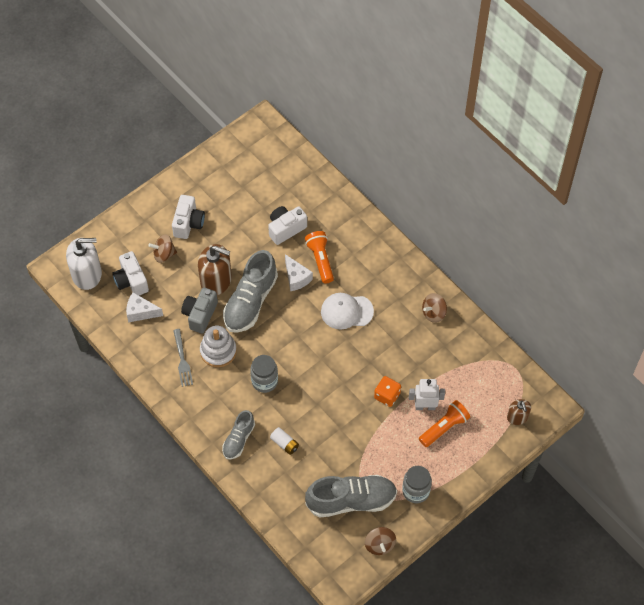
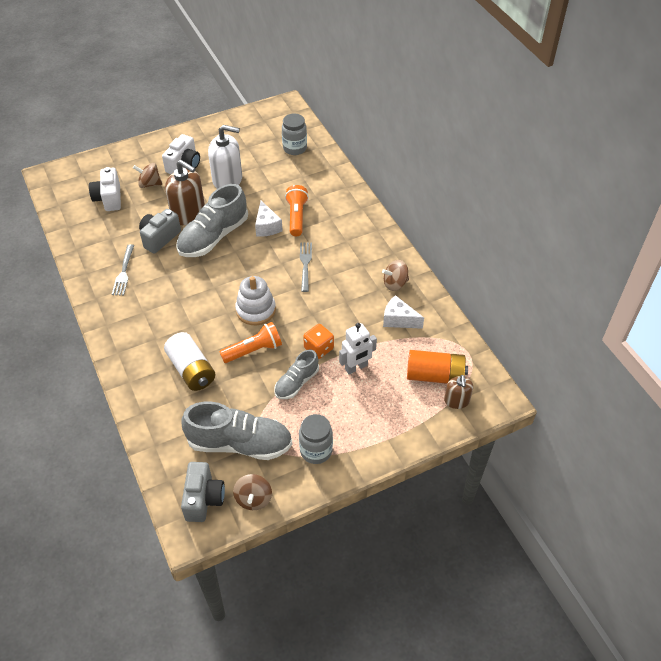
camera: 15 degrees right, 10 degrees down
(87, 274) = (71, 185): white soap dispenser -> white soap dispenser (227, 180)
(141, 312) = (104, 225): white cheese -> white cheese (398, 320)
(218, 351) = (162, 272): white stacking toy -> white stacking toy (256, 310)
(238, 439) = (145, 355): grey shoe -> grey shoe (296, 382)
(264, 381) = (196, 308): grey jar -> grey jar (295, 148)
(284, 443) = (191, 370): white battery -> white battery, size x1.83
(286, 229) = (273, 186): white camera -> none
(340, 555) = (204, 499): none -> grey camera
(346, 311) = (305, 264): white cap -> grey fork
(425, 406) = (356, 367): white robot -> white robot turned 135 degrees clockwise
(444, 427) = (370, 393): orange flashlight -> orange flashlight (253, 350)
(493, 398) = (435, 375): none -> orange battery

